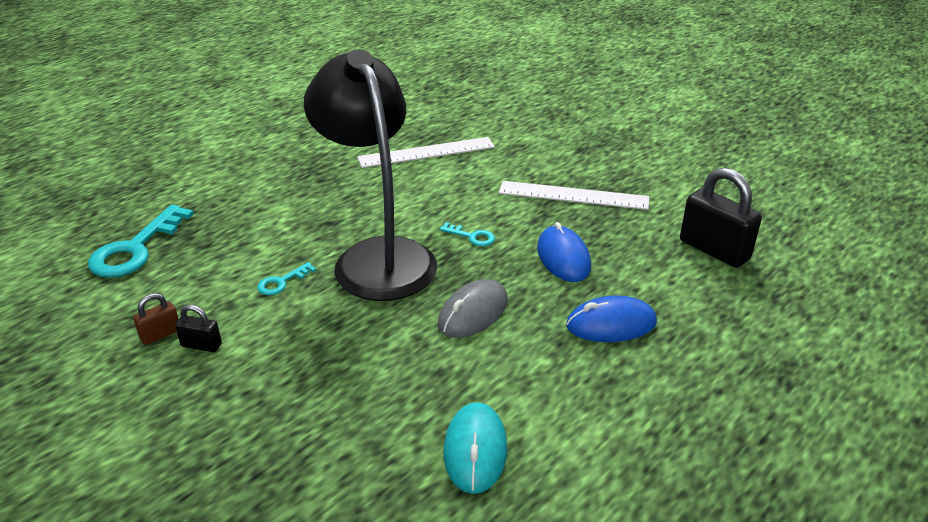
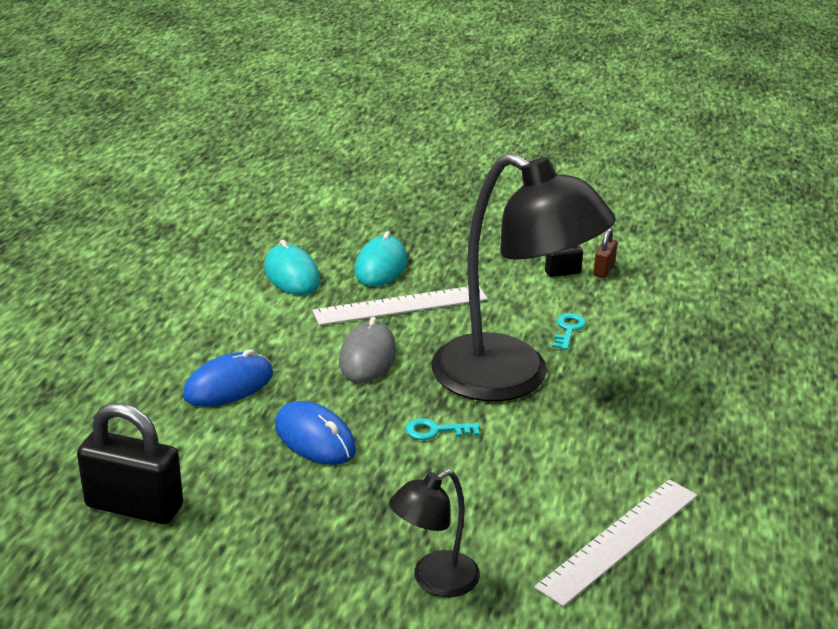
camera: 150 degrees right, 5 degrees down
(135, 249) = (740, 315): turquoise key -> none
(367, 425) = (381, 266): none -> turquoise mouse
(544, 164) = (434, 580): none -> black lamp
(573, 195) = (355, 533): white ruler -> white ruler (401, 305)

